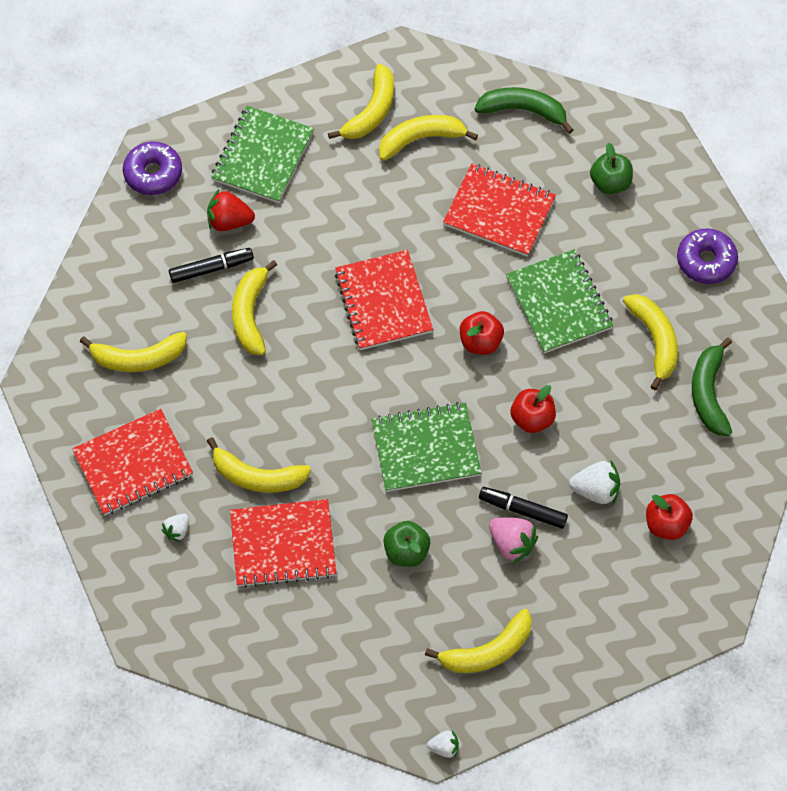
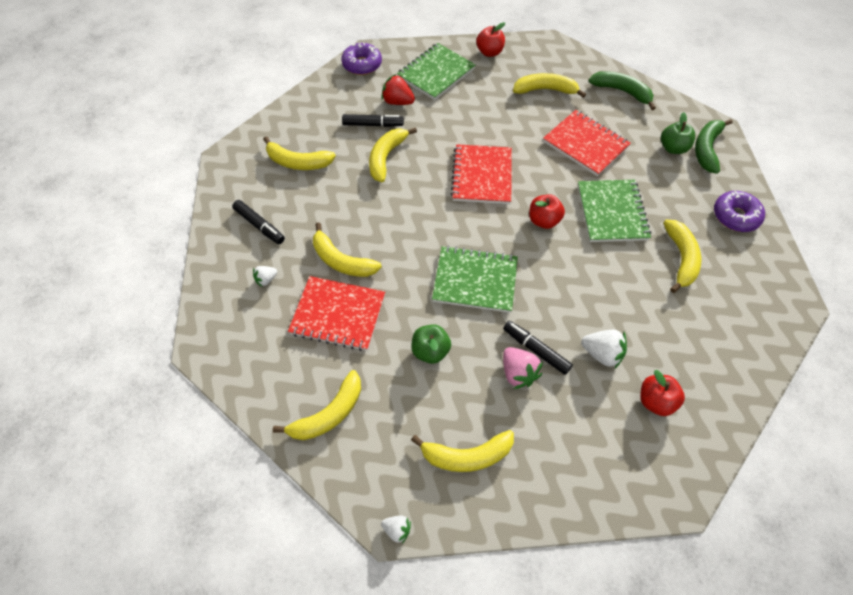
camera: 20 degrees right, 5 degrees down
(133, 464) = (259, 225): red notebook -> black marker
(371, 111) = (517, 67): yellow banana -> yellow banana (329, 414)
(532, 418) = (566, 284): red apple -> red apple (489, 52)
(708, 393) = (717, 309): green banana -> green banana (706, 149)

